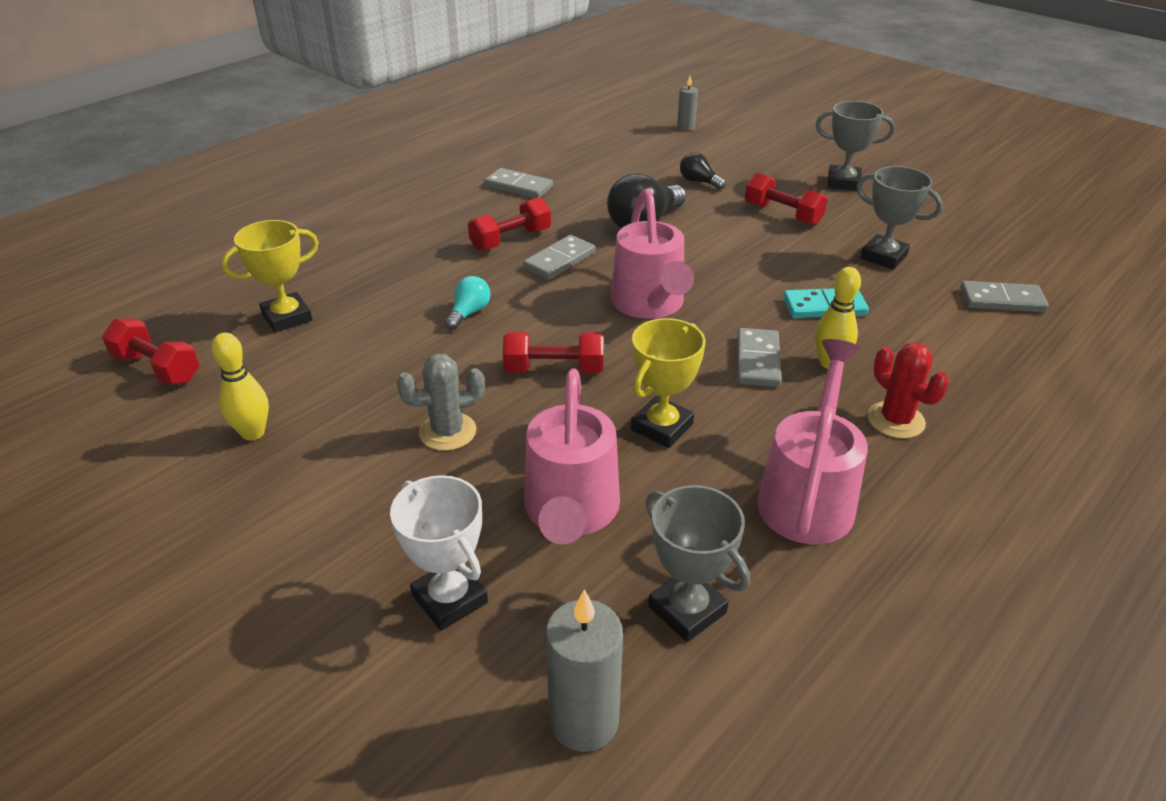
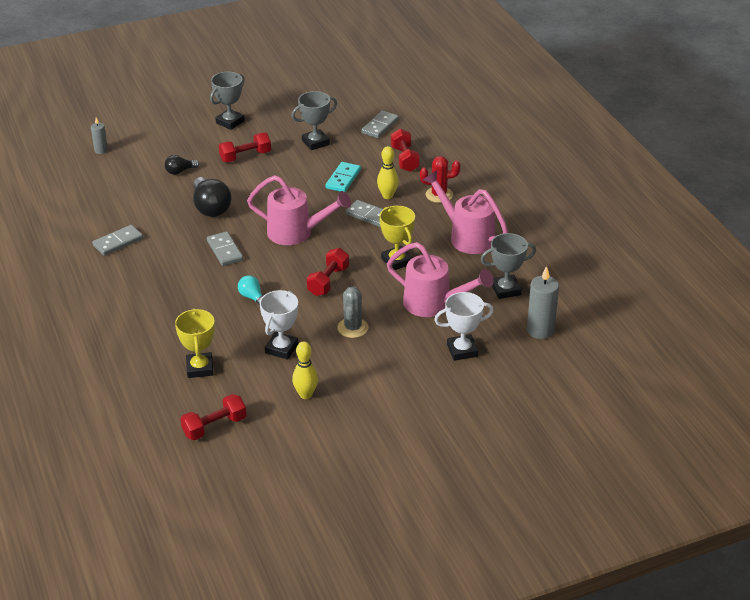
camera: 65 degrees left, 0 degrees up
(360, 374) = (281, 348): none -> white trophy
(510, 240) = (184, 263): red dumbbell -> red dumbbell (404, 159)

